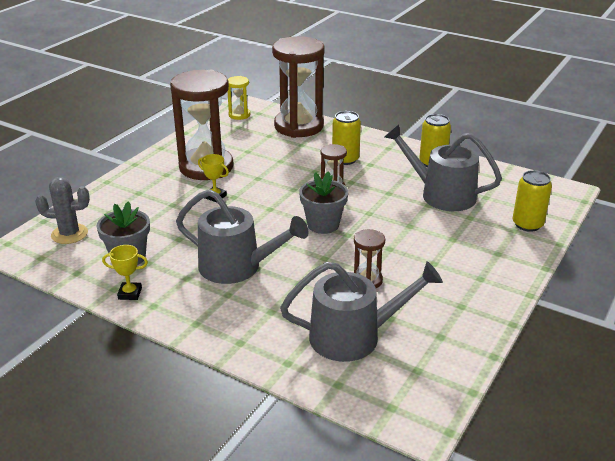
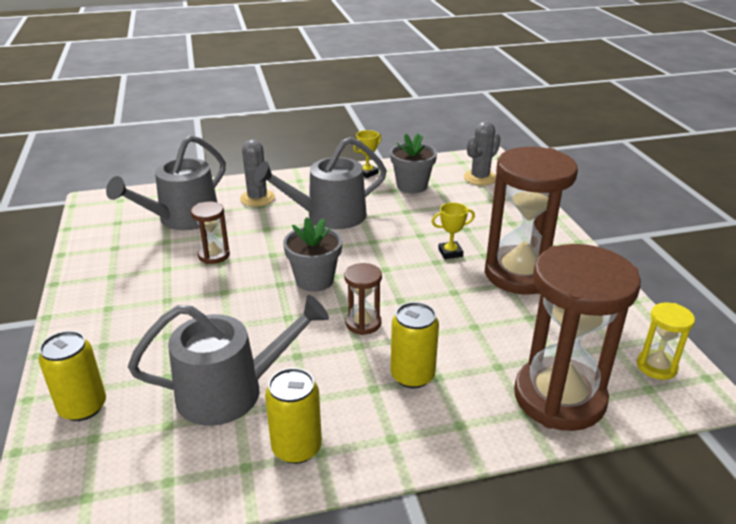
camera: 135 degrees right, 0 degrees up
(262, 322) = (257, 198): none -> grey cactus

